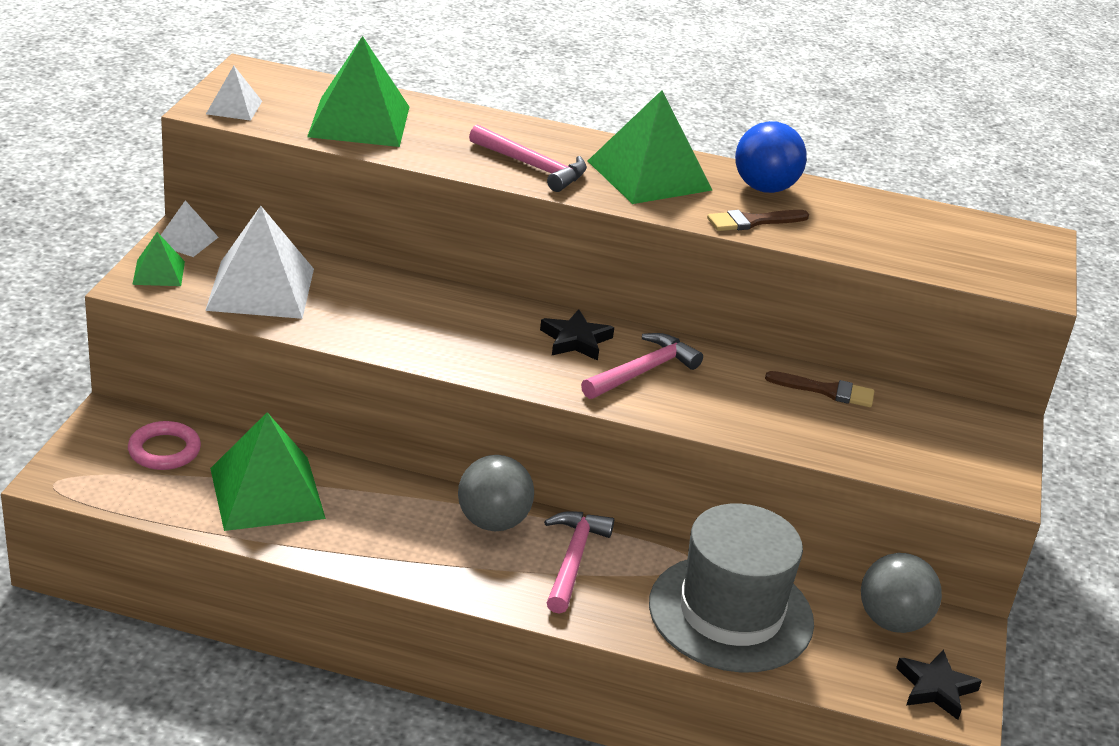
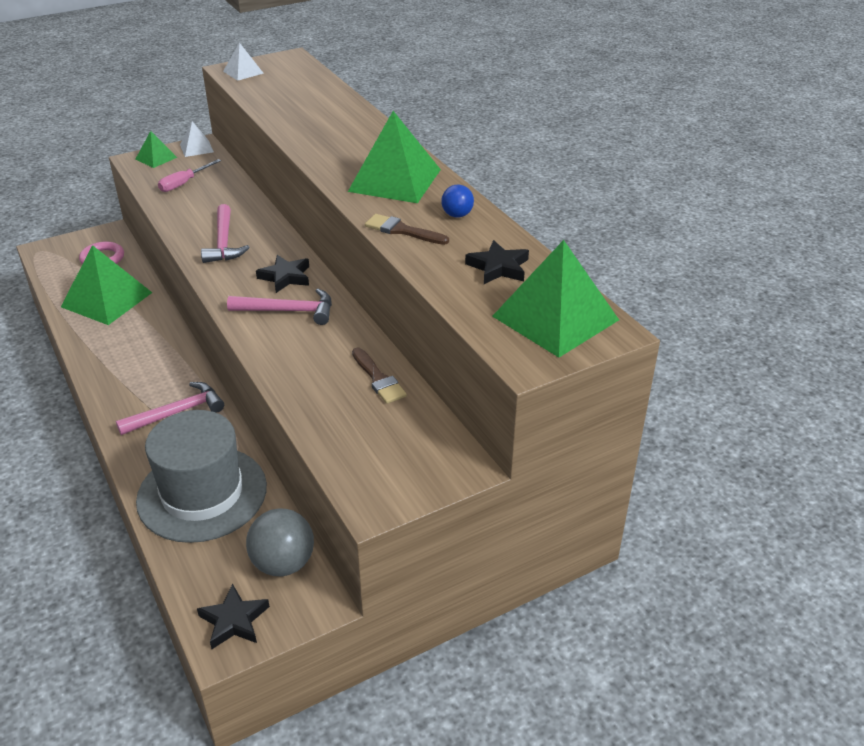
camera: 50 degrees right, 5 degrees up
(261, 289) = (184, 183): white pyramid -> pink screwdriver
(359, 121) = (290, 97): green pyramid -> green pyramid (555, 318)
(493, 522) = (175, 370): grey ball -> none
(532, 166) = (333, 151): pink hammer -> pink hammer (224, 242)
(764, 188) = (457, 215): blue ball -> blue ball, size x0.55
(882, 221) = (498, 267): none -> black star

